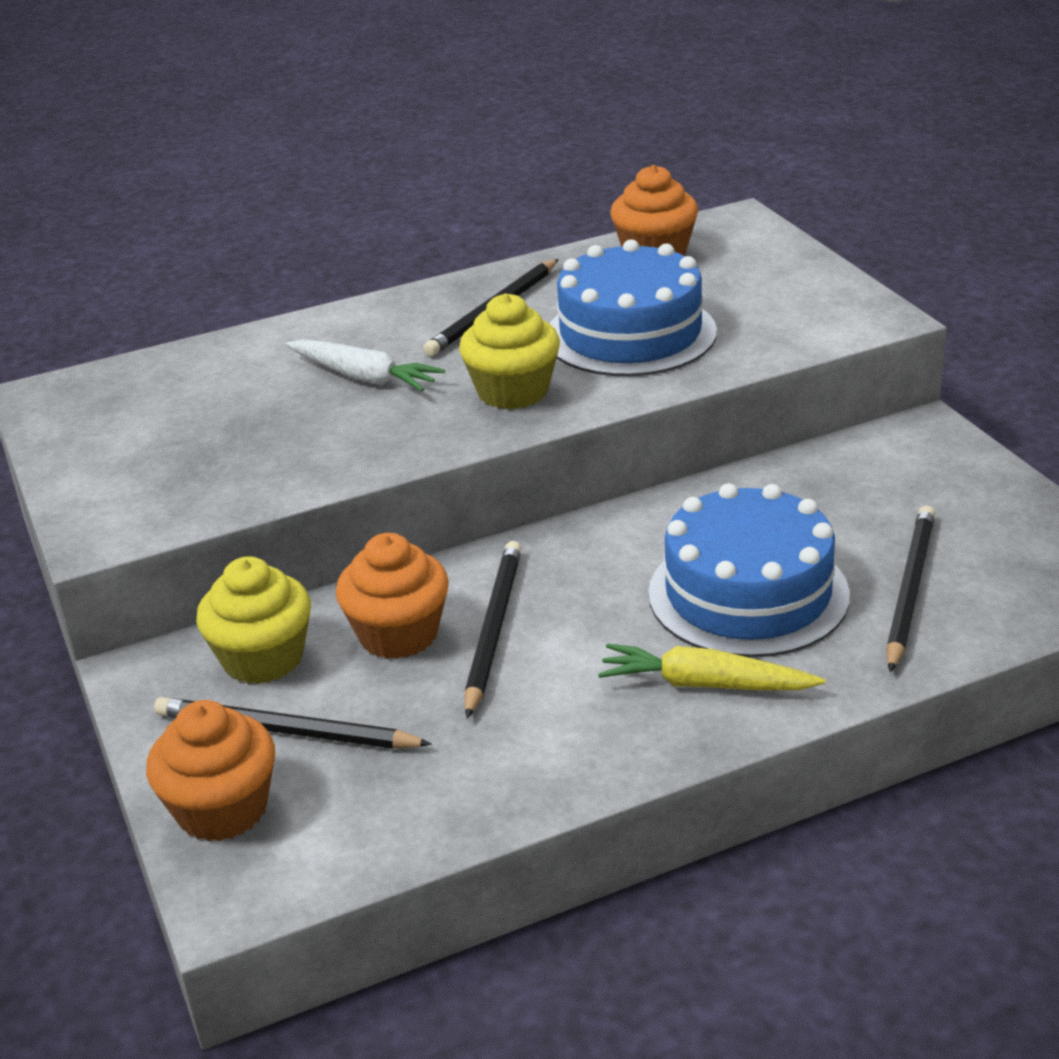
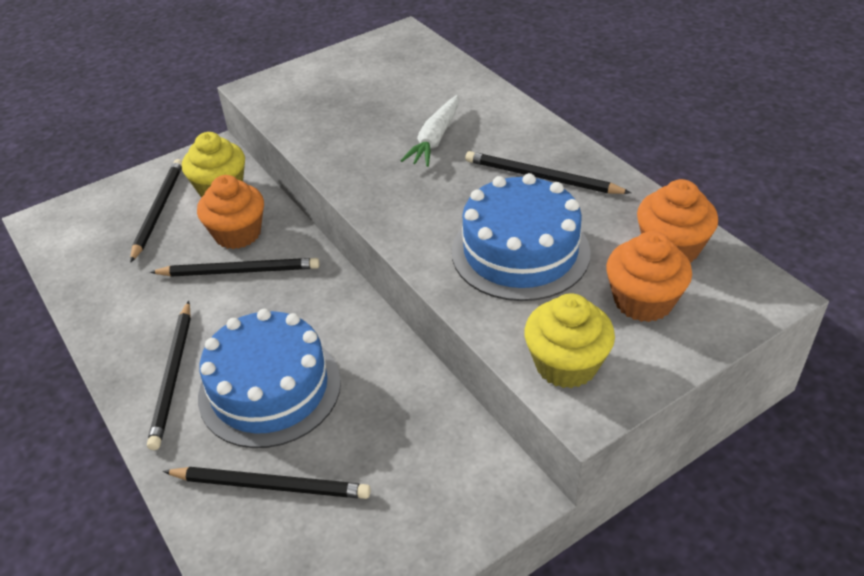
camera: 80 degrees right, 10 degrees up
(222, 809) = (103, 203): orange cupcake -> orange cupcake (643, 301)
(513, 391) = (422, 206): yellow cupcake -> yellow cupcake (566, 364)
(705, 684) = (173, 375): yellow carrot -> black pencil

